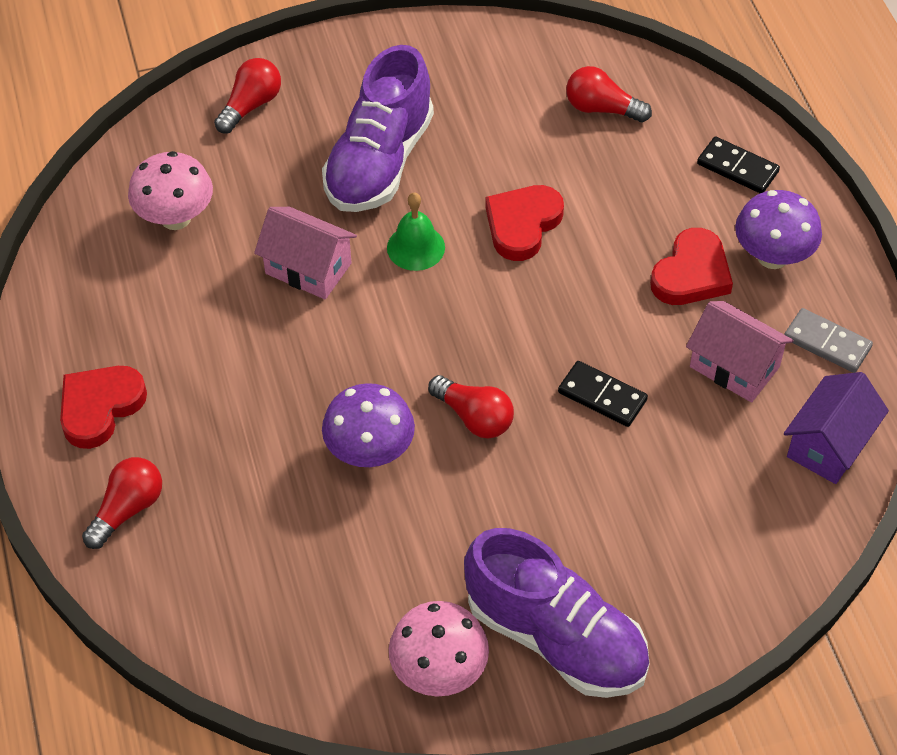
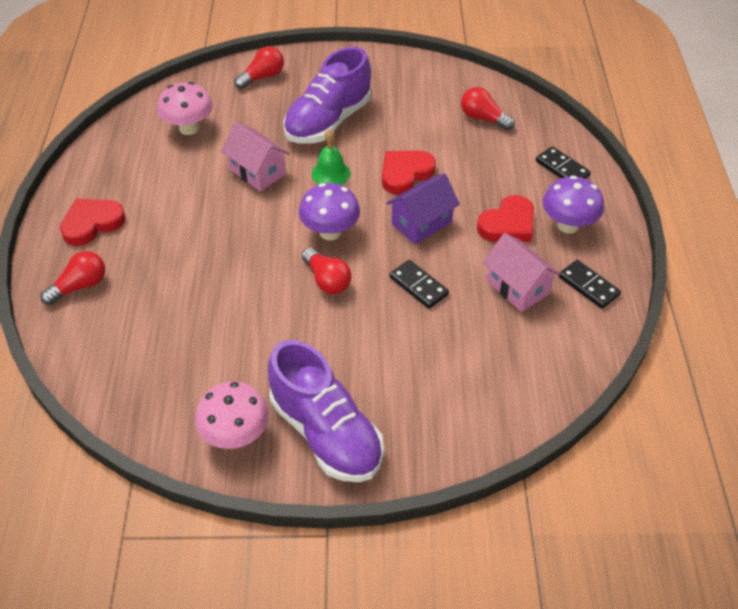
camera: 15 degrees right, 5 degrees down
(370, 452) = (249, 286): purple mushroom -> purple mushroom (330, 232)
(827, 343) = (588, 286): grey domino -> black domino
(829, 444) = (568, 351): purple house -> purple house (421, 223)

